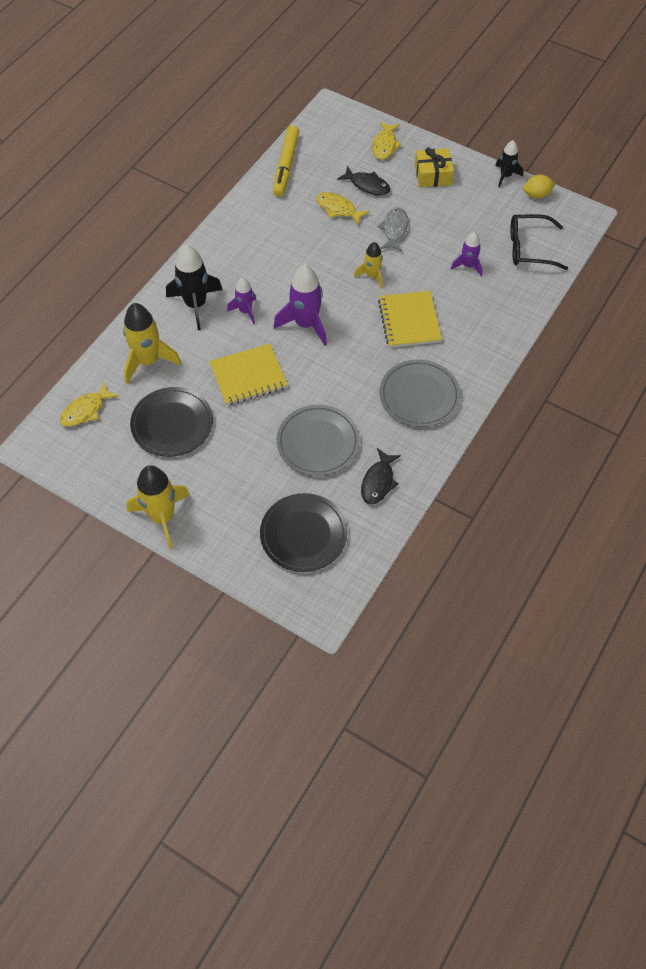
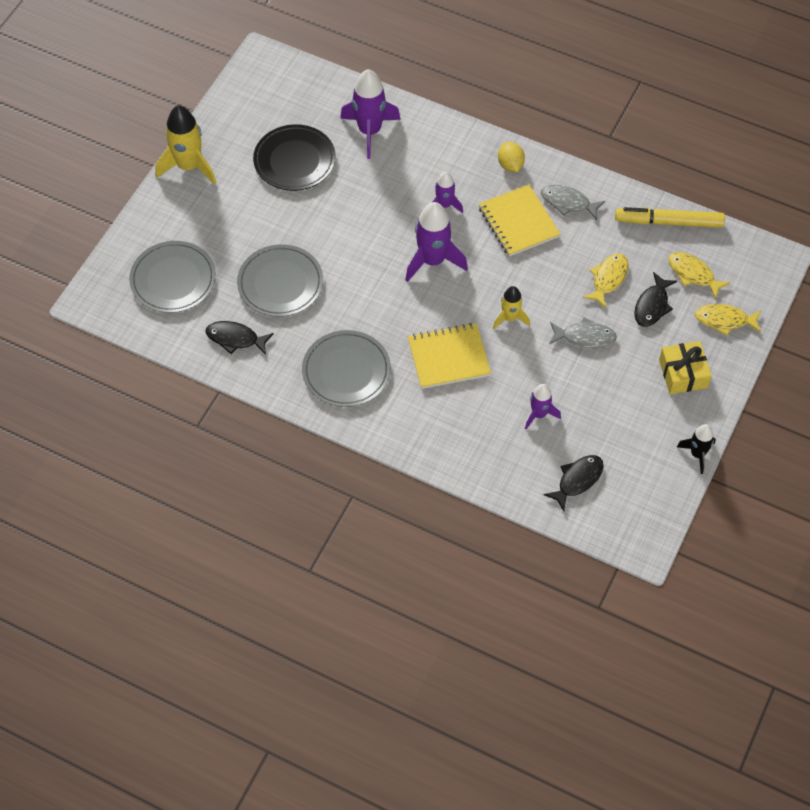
camera: 85 degrees right, 0 degrees up
(86, 410) = (306, 91): yellow fish -> yellow fish (693, 274)
(148, 361) = (369, 131): yellow rocket -> purple rocket
(195, 304) = (447, 161): black rocket -> none
(248, 376) = (358, 216): yellow notebook -> yellow notebook (518, 222)
(256, 226) = (568, 202): none -> grey fish
(303, 534) = (173, 279): black plate -> grey plate
(529, 248) = (577, 480): black glasses -> black fish
(537, 195) = (670, 489): yellow lemon -> yellow lemon (510, 165)

